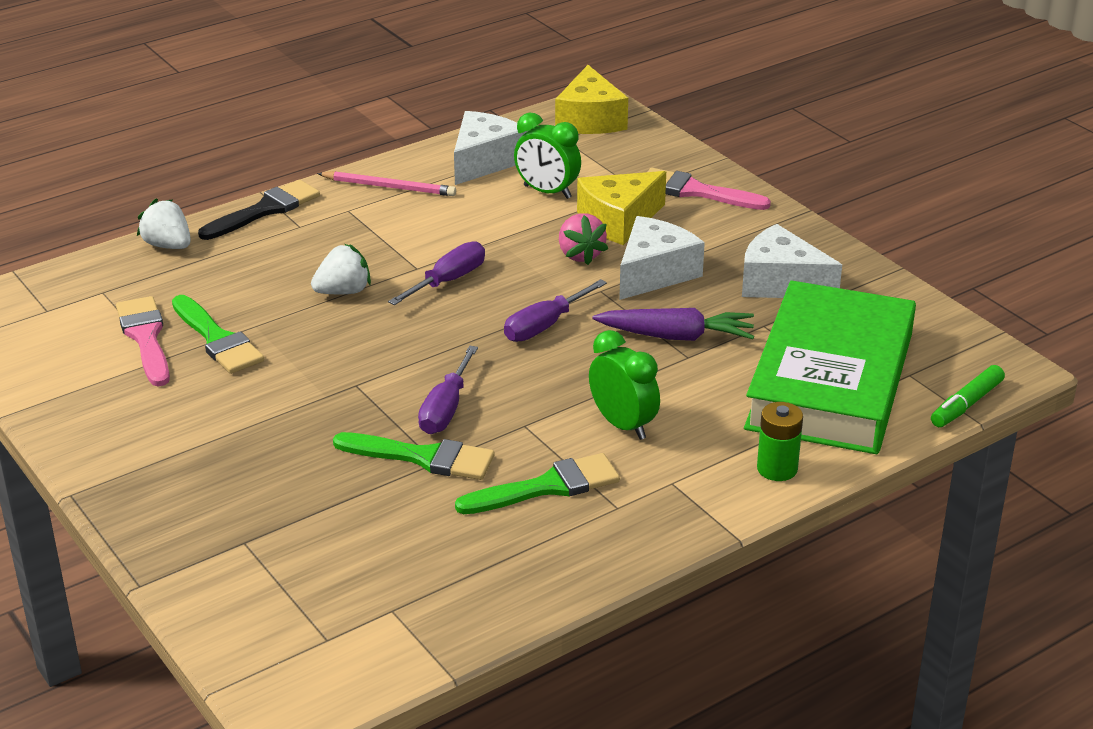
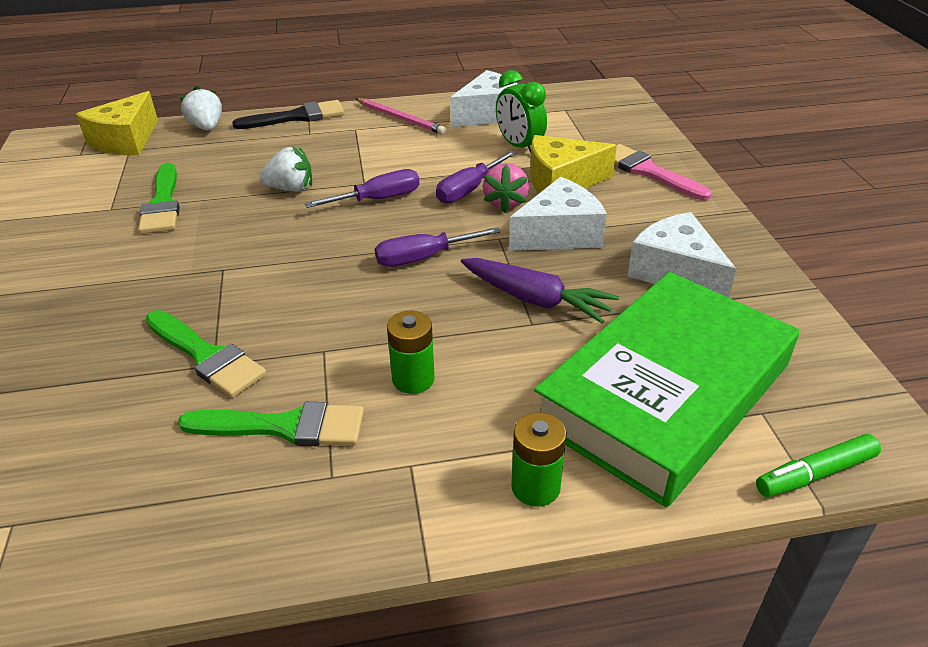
camera: 25 degrees right, 5 degrees up
(145, 338) = (117, 190): pink brush -> none
(446, 409) = (270, 313): purple screwdriver -> purple screwdriver (469, 190)
(590, 120) = (597, 100): yellow cheese -> yellow cheese (126, 140)
(623, 425) = (413, 379): green clock -> green battery

